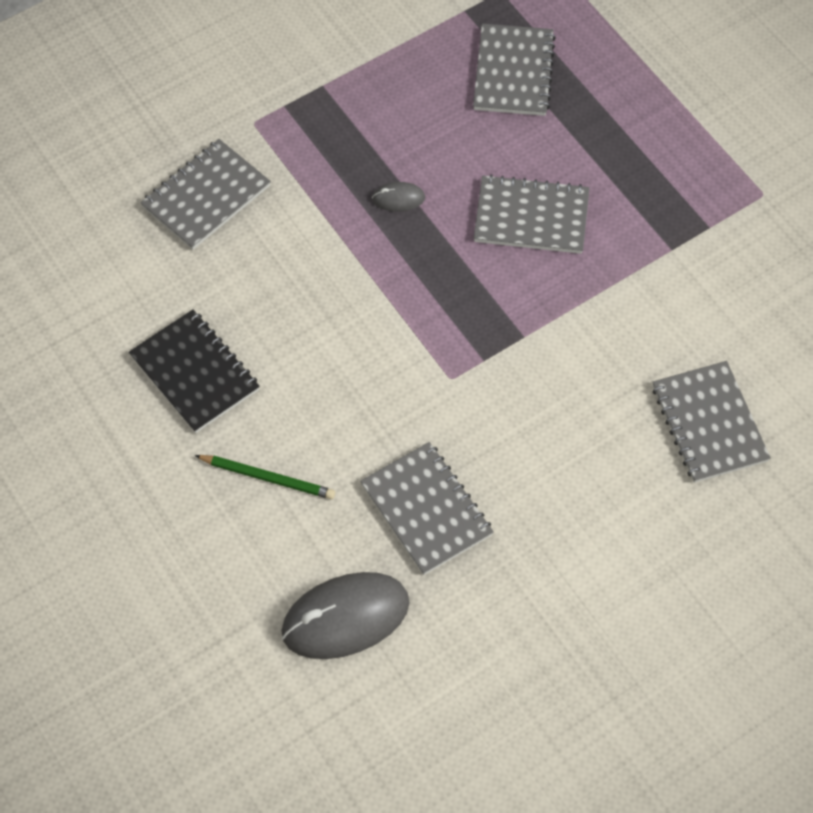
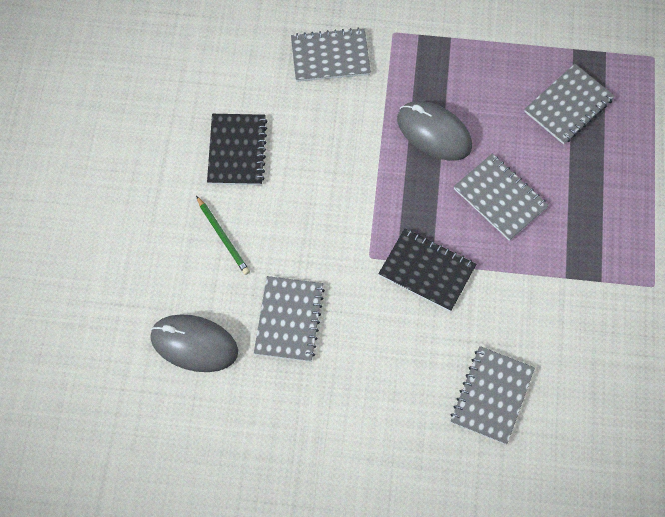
camera: 40 degrees right, 5 degrees up
(398, 198) = (434, 133): grey mouse -> grey mouse, size x2.22
(525, 347) = (427, 271): none -> black notebook

